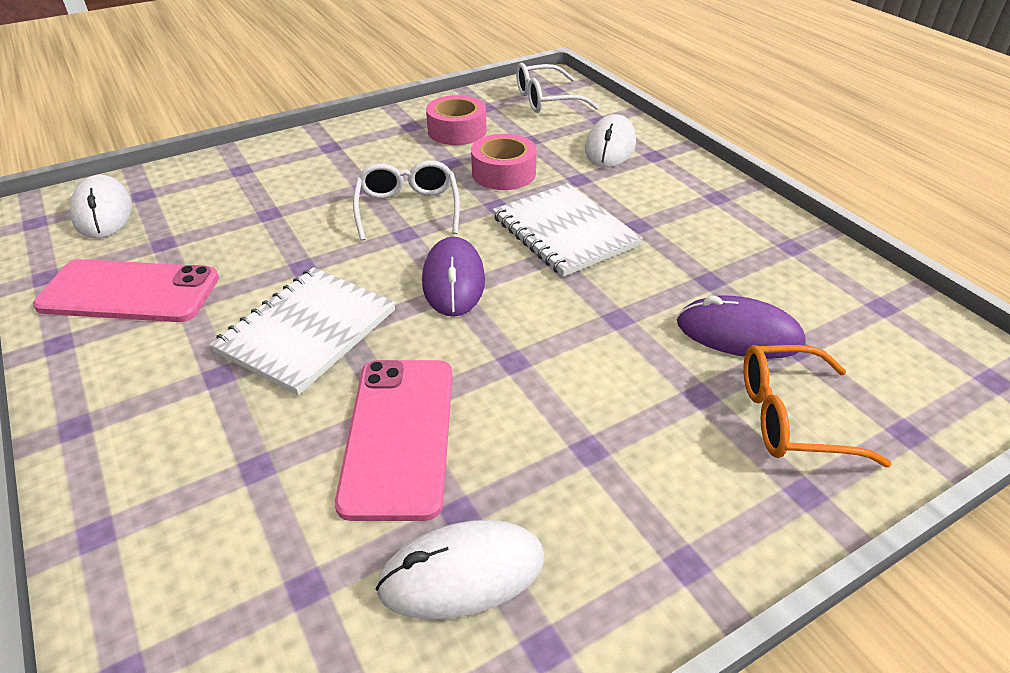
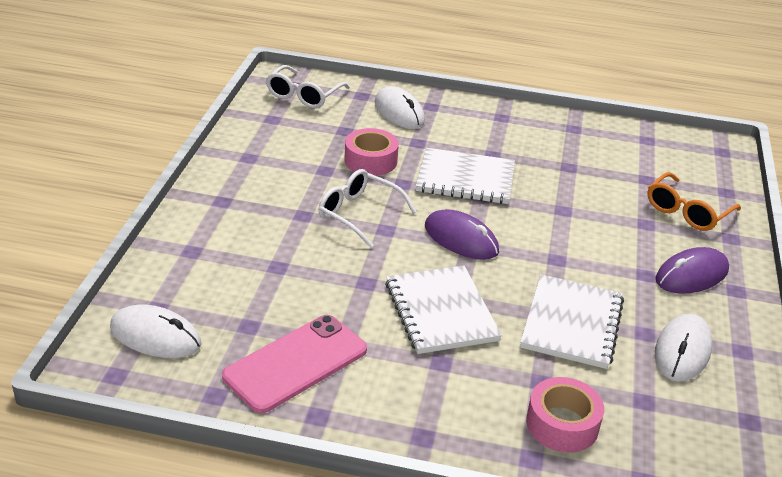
camera: 50 degrees left, 5 degrees down
(399, 435) = (571, 323): pink phone -> white notebook
(457, 131) = (288, 146): pink tape -> pink tape (562, 424)
(738, 333) = (618, 186): purple mouse -> purple mouse (691, 275)

